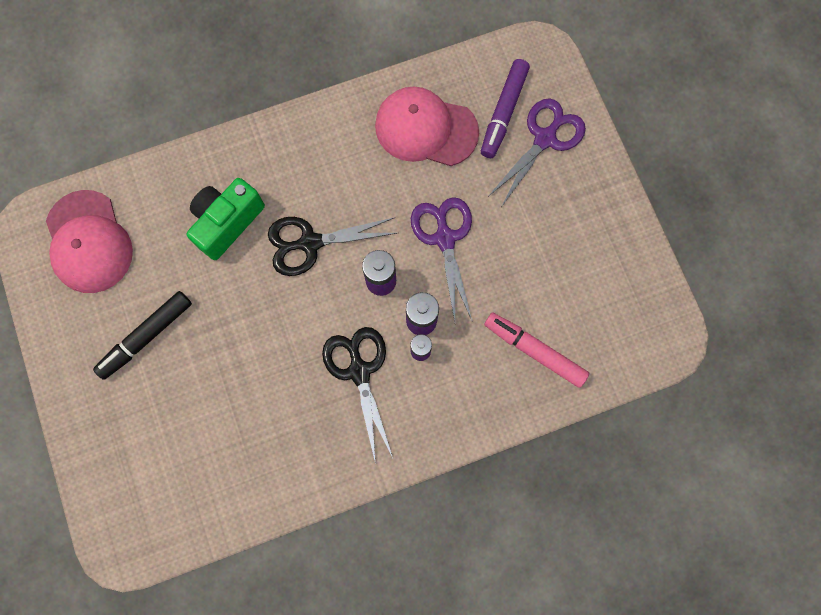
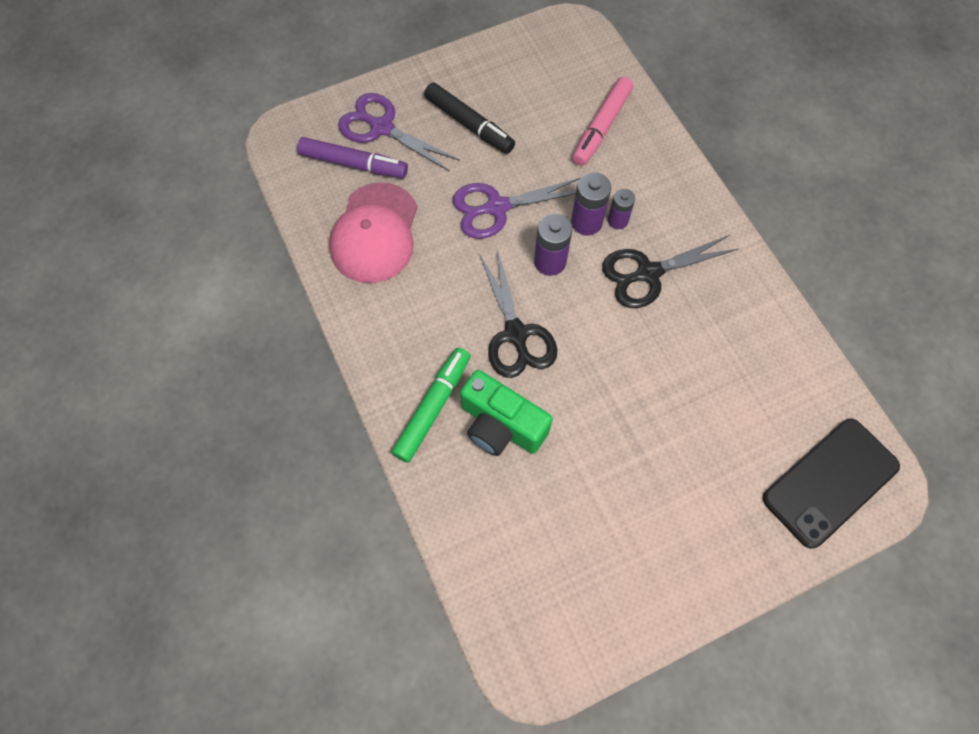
camera: 95 degrees left, 10 degrees down
(89, 242) = (542, 588): pink cap -> none
(133, 498) = (830, 482): none -> black phone
(146, 336) = (649, 497): black marker -> black marker (469, 124)
(251, 169) = (433, 407): none -> green marker

